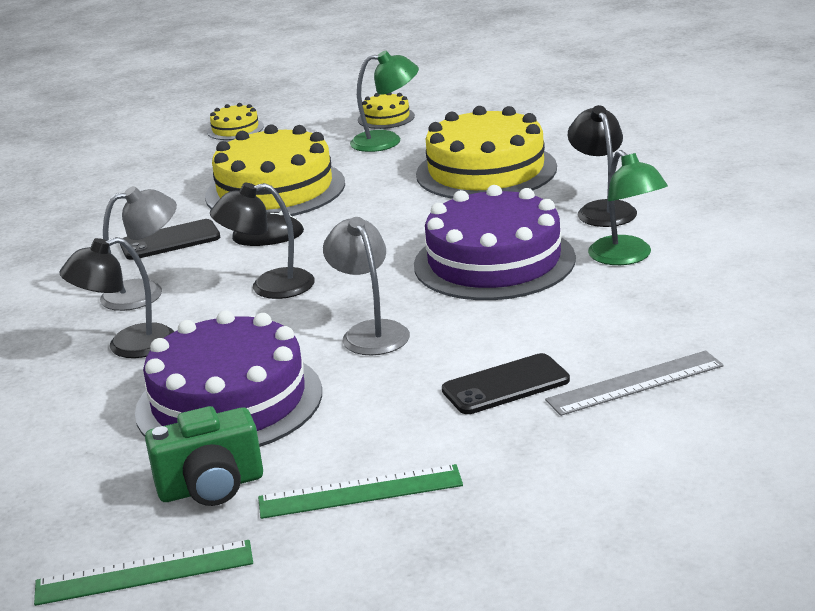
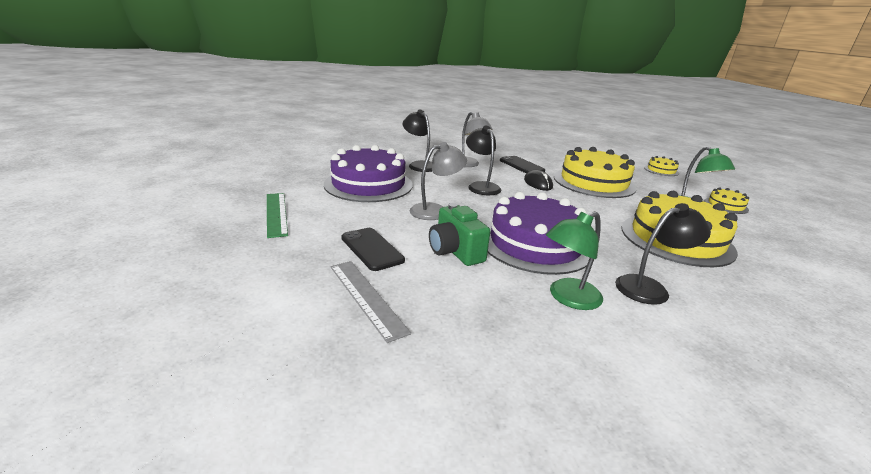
camera: 75 degrees right, 0 degrees up
(144, 573) = (242, 178): green ruler -> none
(211, 487) = (297, 185): green camera -> green camera (455, 252)

